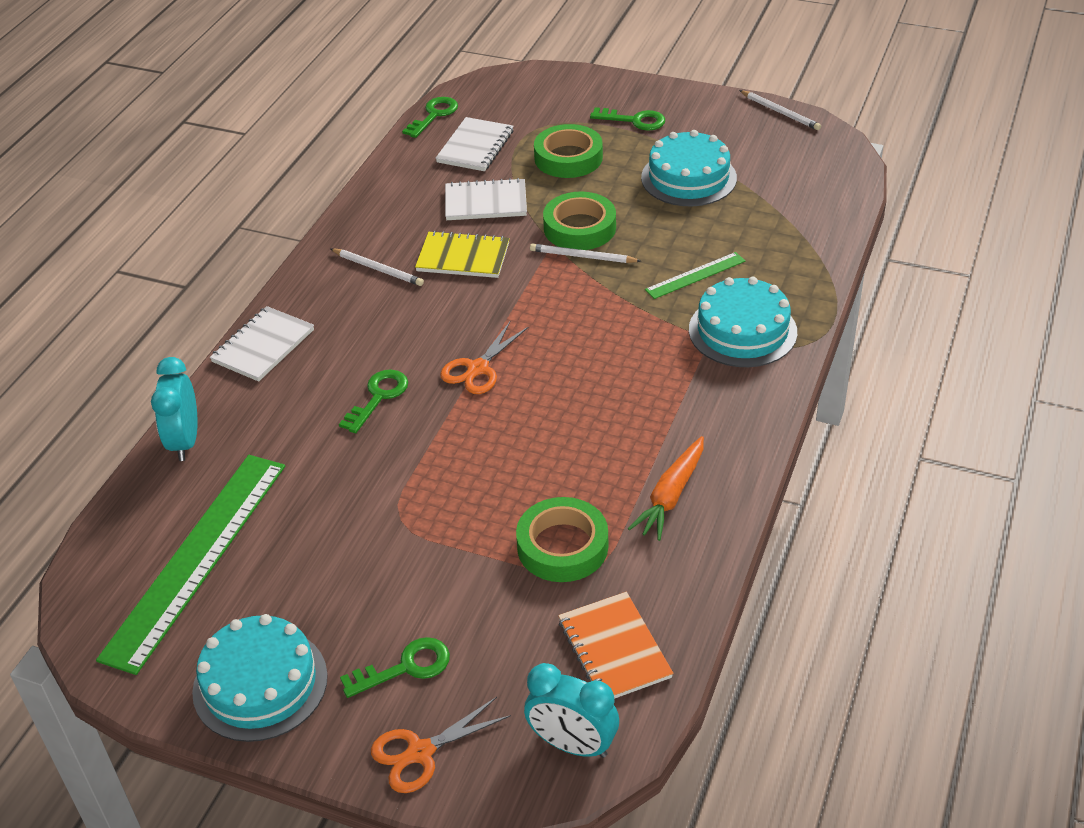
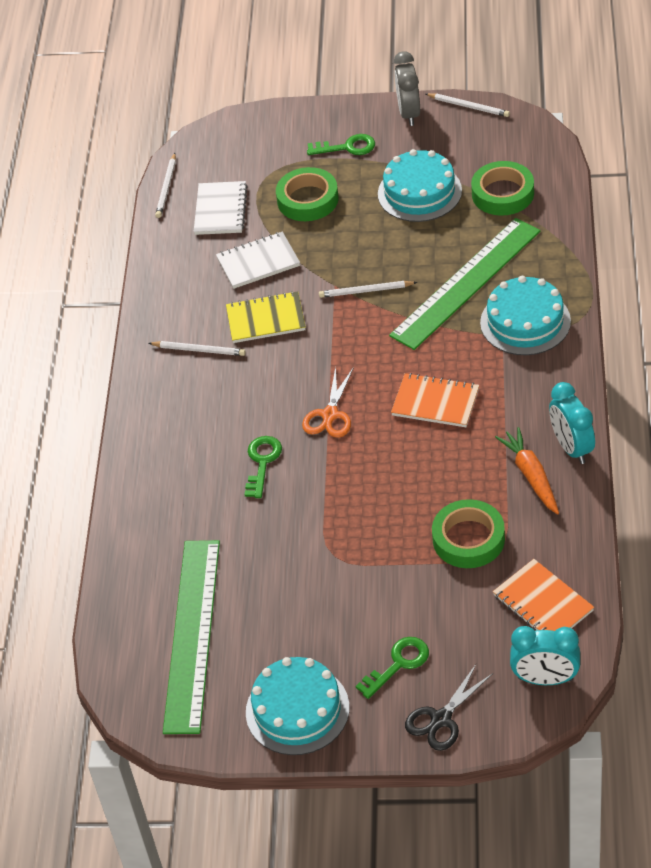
camera: 15 degrees left, 5 degrees up
(185, 441) = (125, 546): turquoise clock -> turquoise clock (571, 448)
(263, 346) = (141, 446): white notebook -> none
(420, 753) = (441, 719): orange scissors -> black scissors
(434, 115) = (166, 187): green key -> white pencil
(579, 228) = (350, 265): green tape -> green tape (502, 194)
(600, 387) = (435, 402): none -> orange notebook
(670, 496) = (531, 475): orange carrot -> orange carrot turned 150 degrees clockwise
(695, 275) = (466, 283): green ruler -> green ruler, size x2.16
(714, 105) = (409, 113): none -> grey clock

